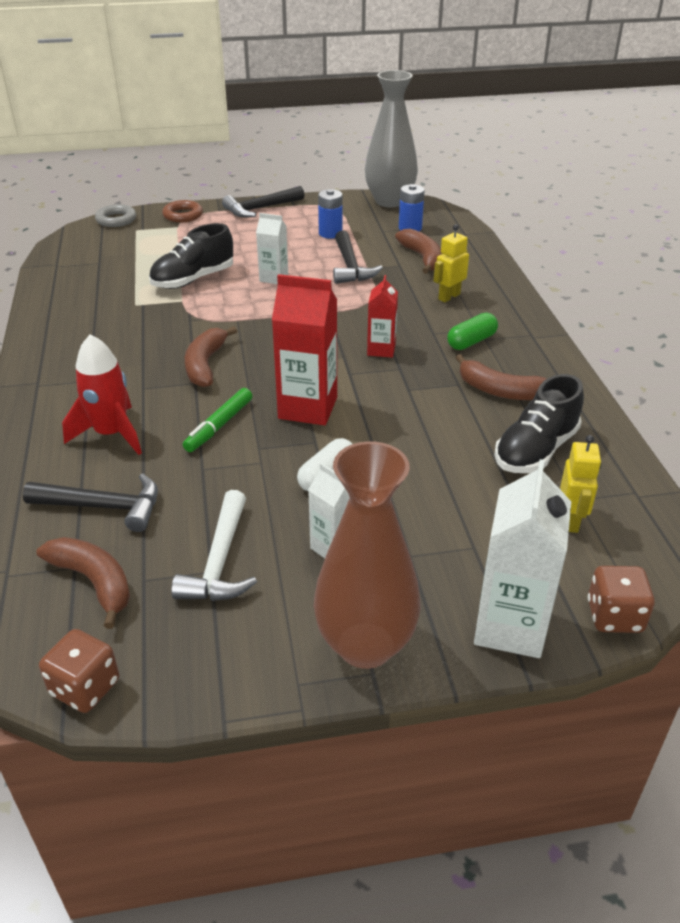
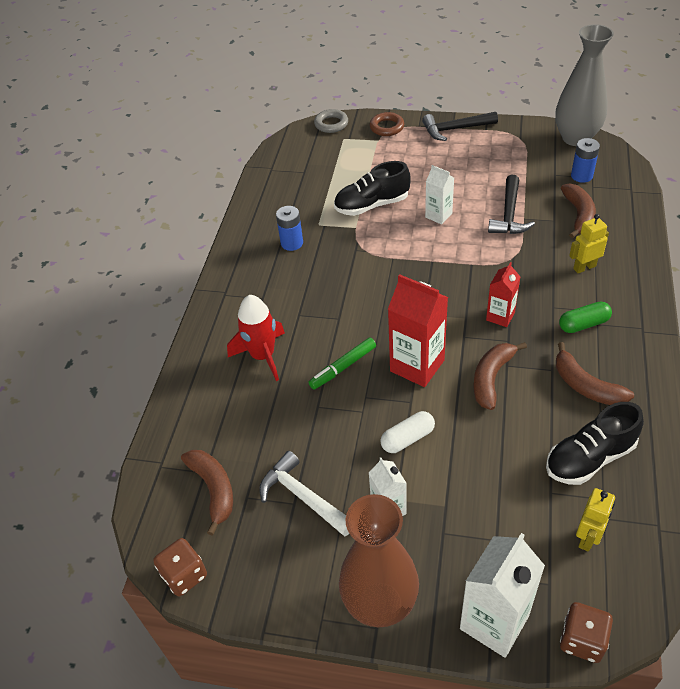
camera: 25 degrees right, 10 degrees up
(103, 507) = (238, 424): black hammer -> none
(205, 365) = (352, 301): brown banana -> brown banana (491, 378)
(220, 561) = (303, 497): white hammer -> white hammer turned 105 degrees clockwise
(330, 233) = (506, 170): blue battery -> blue battery (292, 243)

